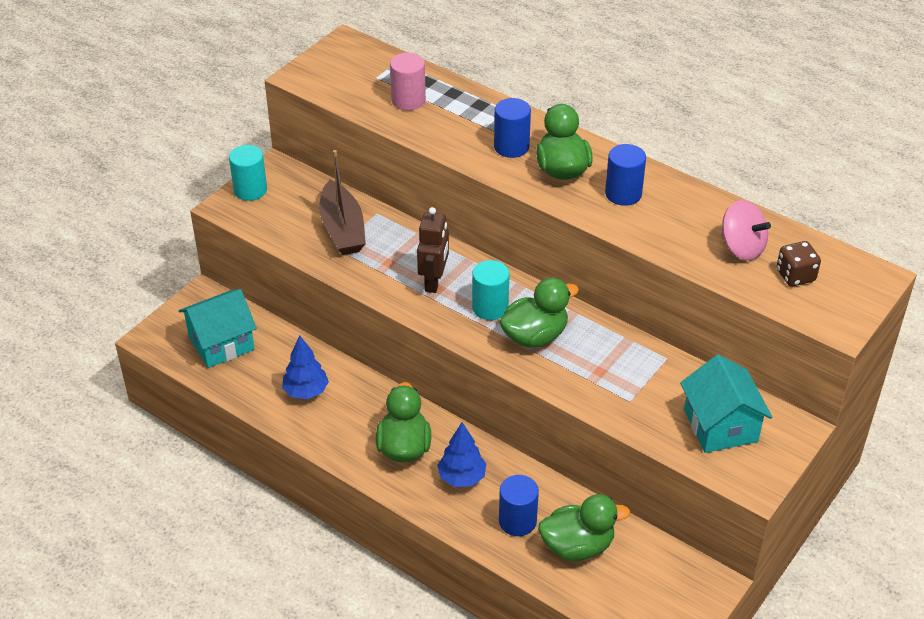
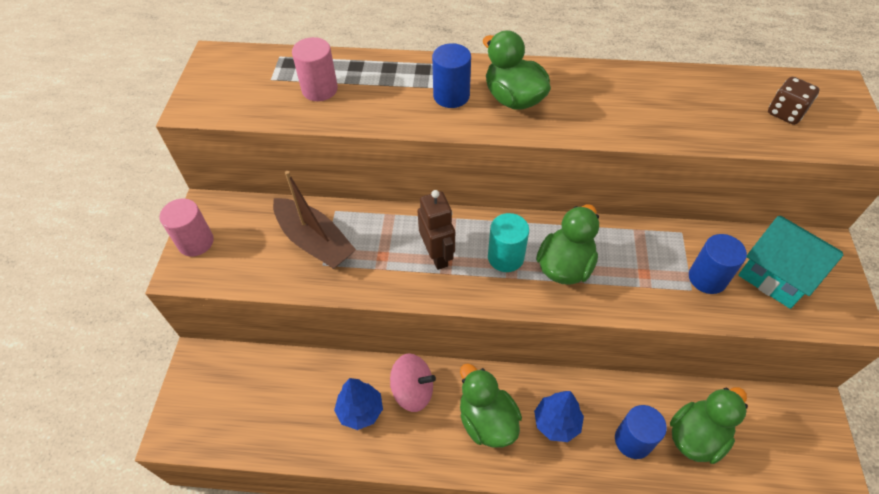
camera: 30 degrees left, 10 degrees up
(221, 343) = (246, 402): turquoise house -> none
(250, 190) = (195, 242): turquoise cylinder -> pink cylinder
(623, 194) = (584, 99): blue cylinder -> blue cylinder (707, 278)
(741, 248) = (722, 106): pink spinning top -> pink spinning top (413, 391)

